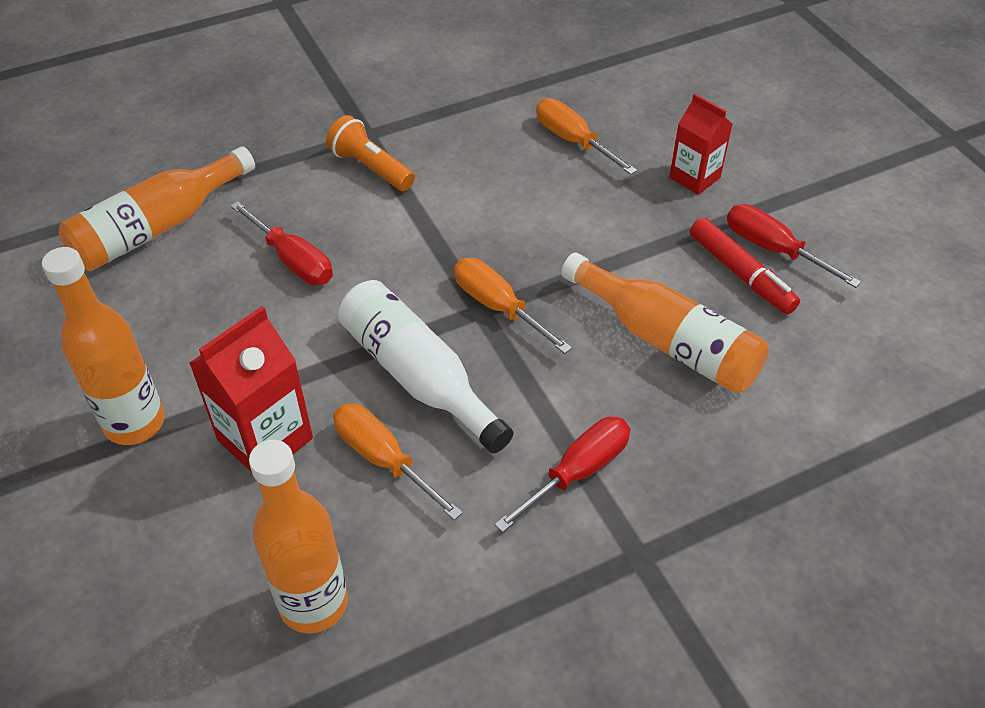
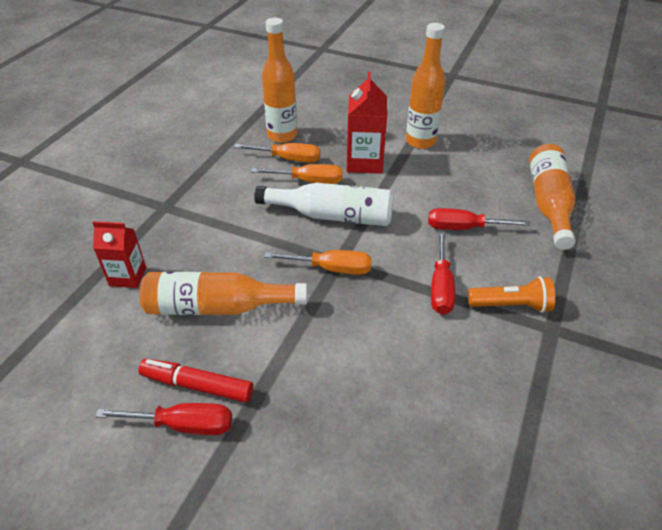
camera: 140 degrees right, 5 degrees down
(573, 141) = (417, 429): orange screwdriver -> orange screwdriver (288, 159)
(577, 472) = (217, 220): red screwdriver -> red screwdriver (441, 287)
(694, 177) = (291, 460): red carton -> red carton (128, 276)

